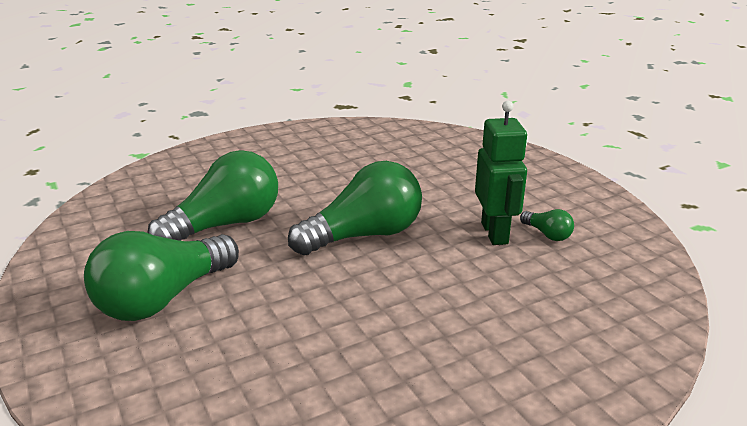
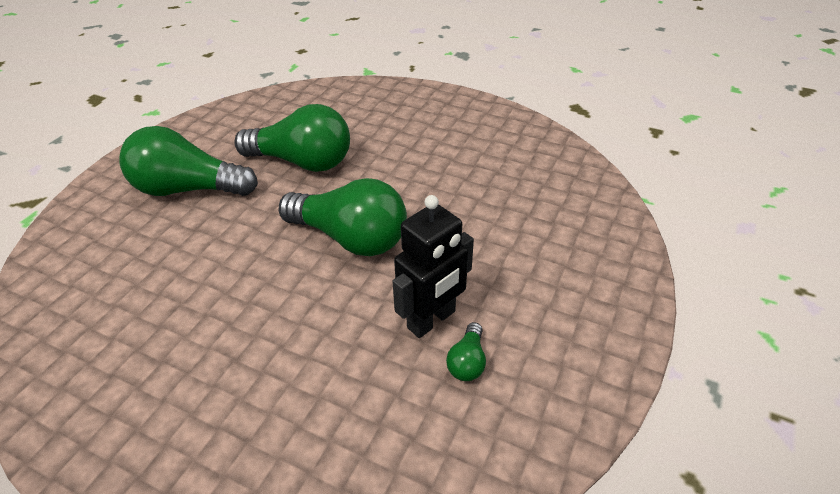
camera: 55 degrees right, 15 degrees up
(495, 233) = (432, 320): green robot -> black robot

